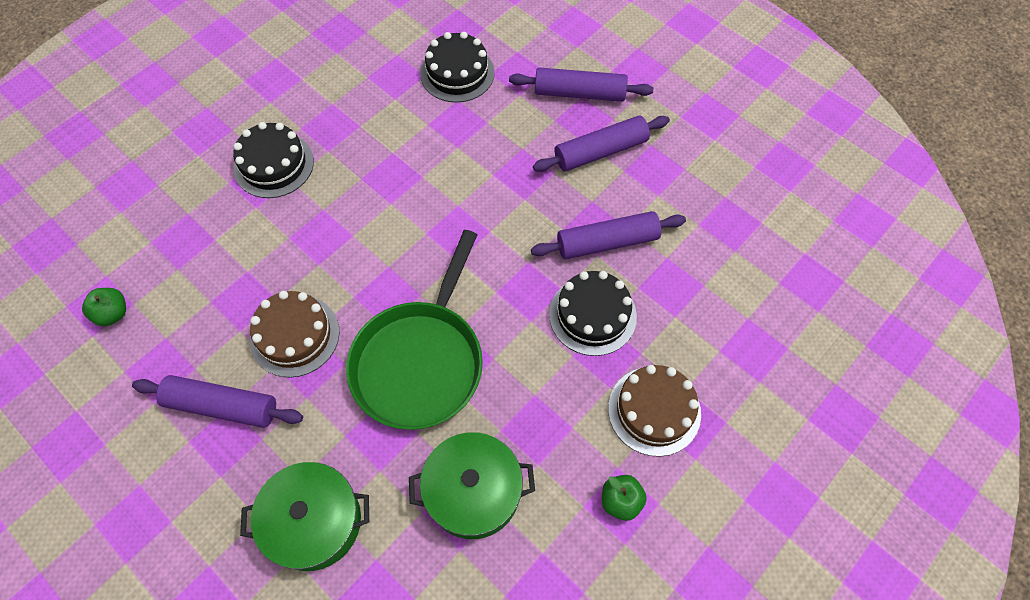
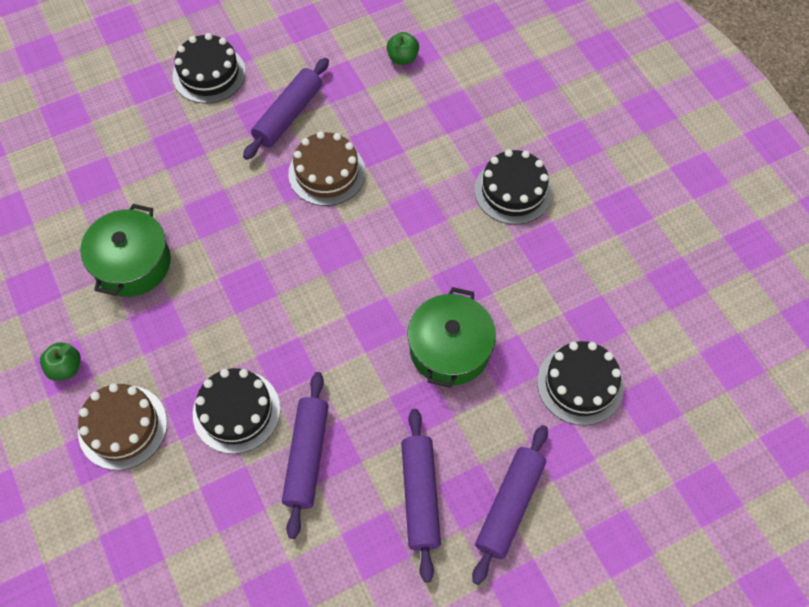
camera: 110 degrees right, 0 degrees up
(174, 529) = (209, 74): none -> black cake
(314, 522) = (168, 155): green pot -> green pot (449, 349)
(420, 361) = (259, 257): green pan -> none

